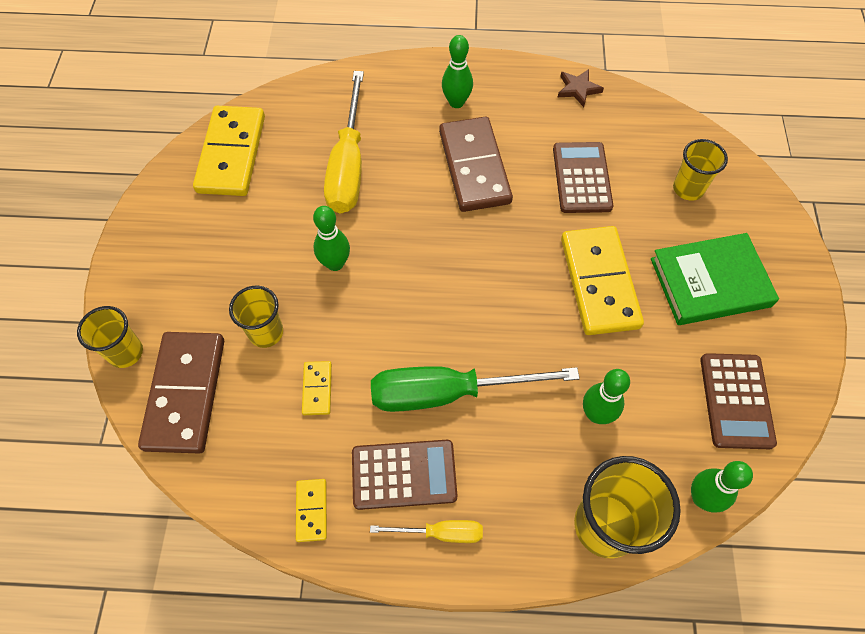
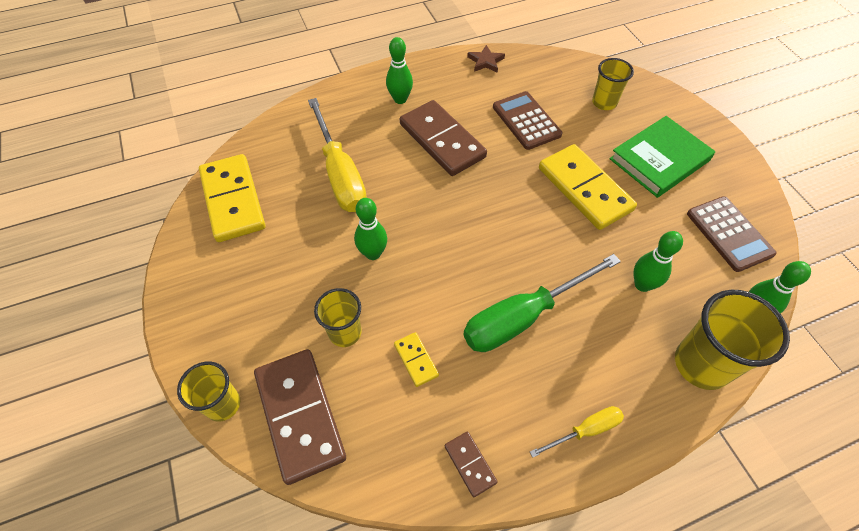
camera: 25 degrees left, 5 degrees down
(312, 510) = (470, 464): yellow domino -> brown domino
(404, 474) = (528, 397): brown calculator -> none

